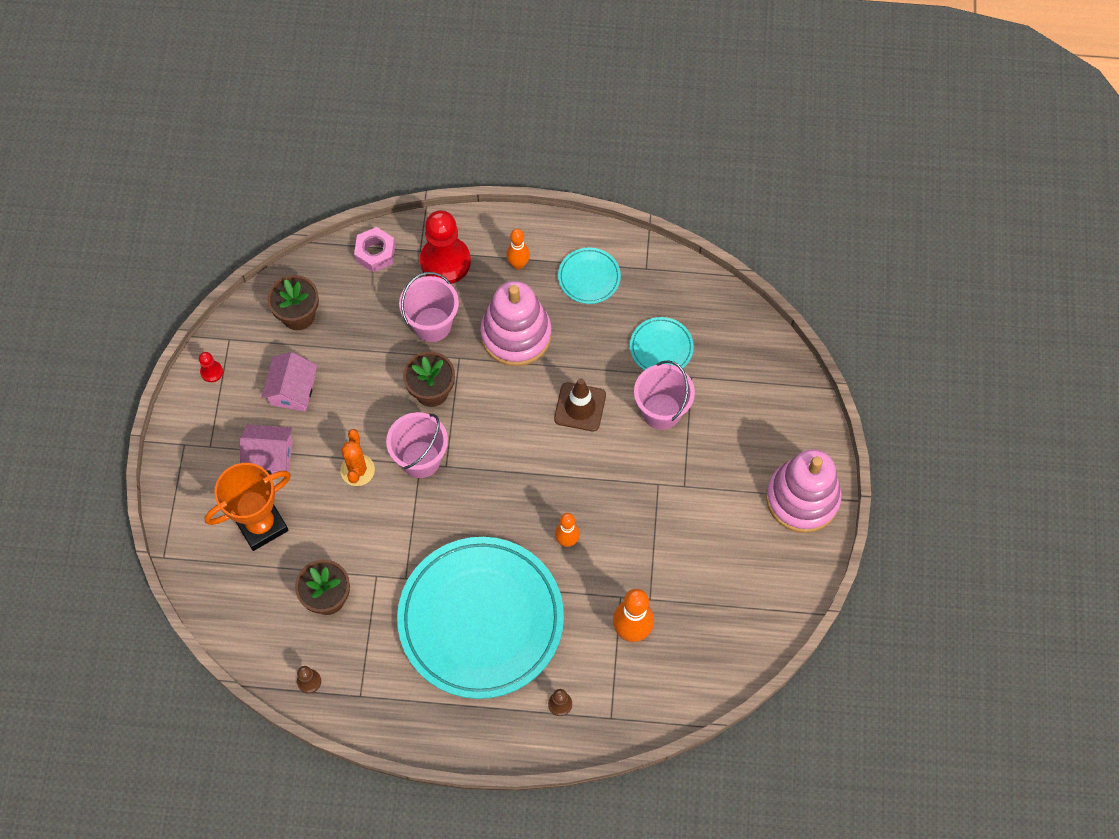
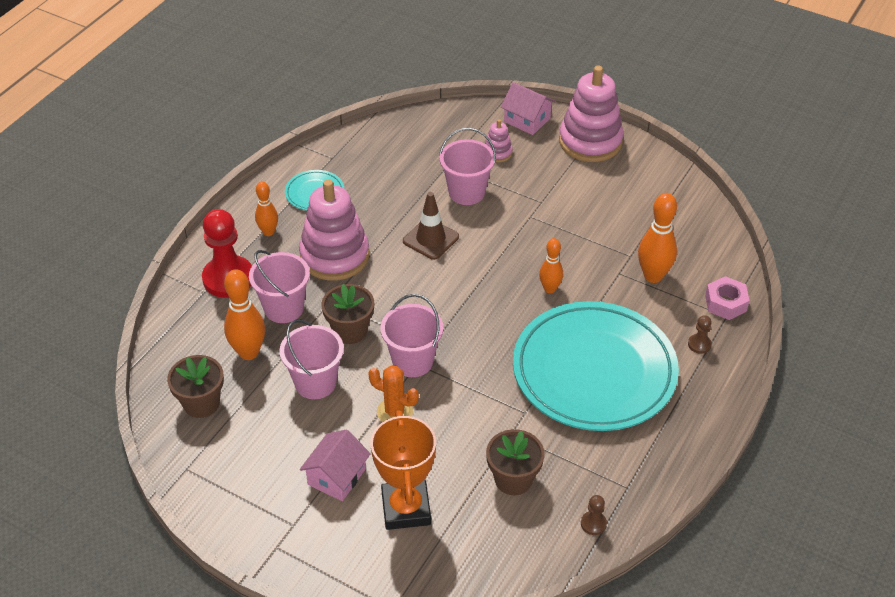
camera: 65 degrees left, 20 degrees down
(211, 372) = (211, 495): red pawn -> none
(292, 390) = (278, 434): pink house -> pink house (527, 120)
(360, 392) = (315, 383): none -> pink bucket
(369, 322) = (248, 352): none -> orange bowling pin
(375, 253) = (181, 324): pink nut -> pink nut (725, 303)
(661, 348) = (410, 173): turquoise plate -> none
(735, 415) = (497, 153): none -> pink stacking toy

